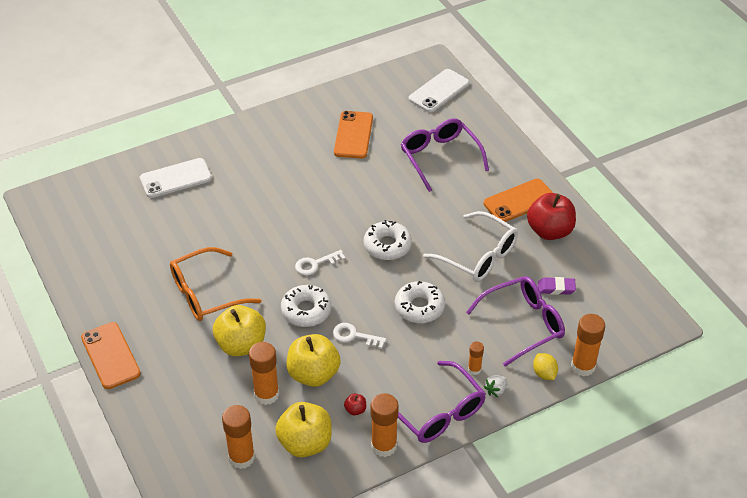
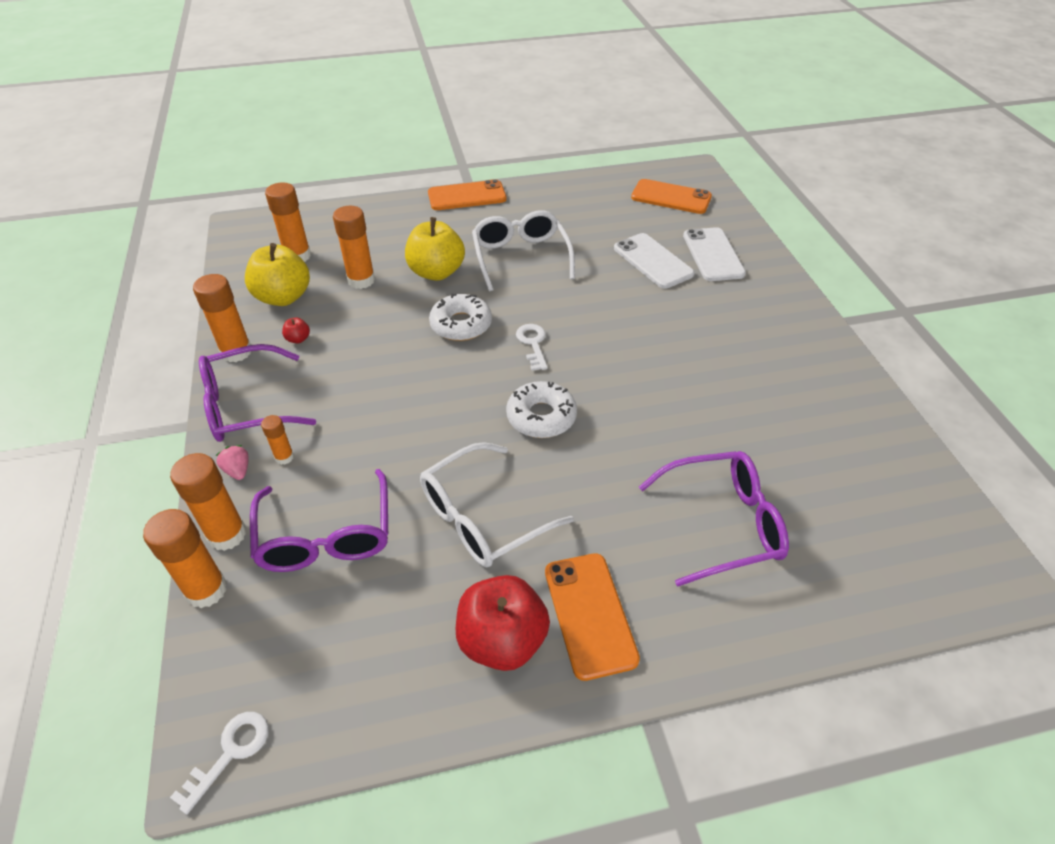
camera: 105 degrees right, 0 degrees up
(206, 294) = (520, 257): orange glasses -> white glasses
(313, 374) = (366, 316): yellow apple -> none
(353, 135) = (787, 425): orange phone -> orange phone (671, 197)
(354, 336) = (402, 357): white key -> white key (230, 753)
(419, 307) = (416, 426): white donut -> none
(439, 91) = (912, 568): white phone -> white phone (653, 261)
(495, 390) = (238, 470): white strawberry -> pink strawberry
(544, 373) = (227, 534): yellow lemon -> orange glue stick
(556, 288) = (372, 605): purple eraser -> none

